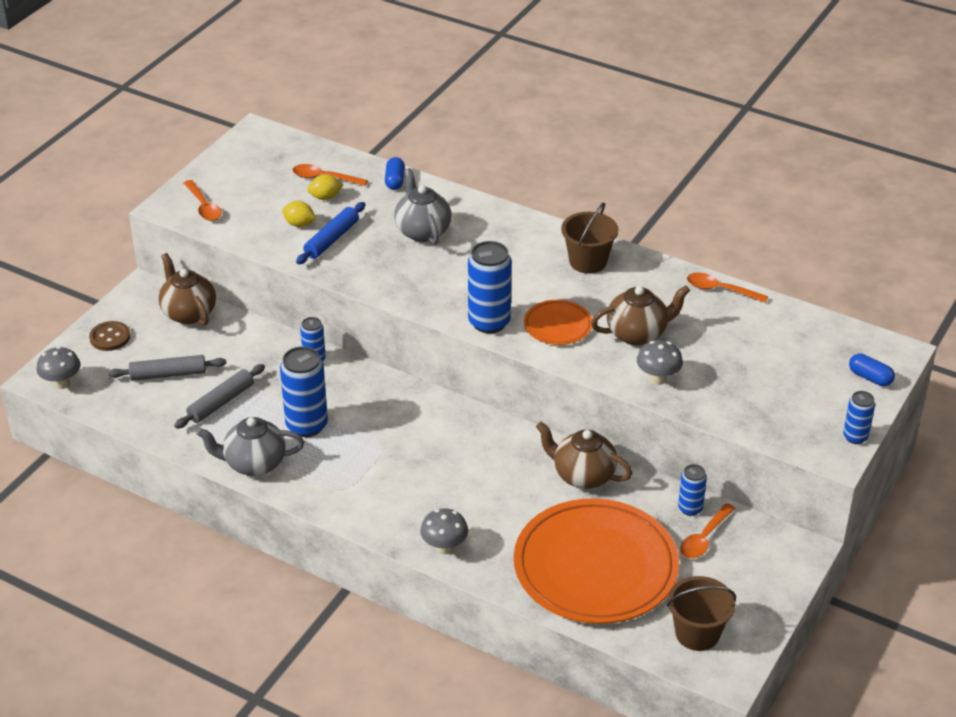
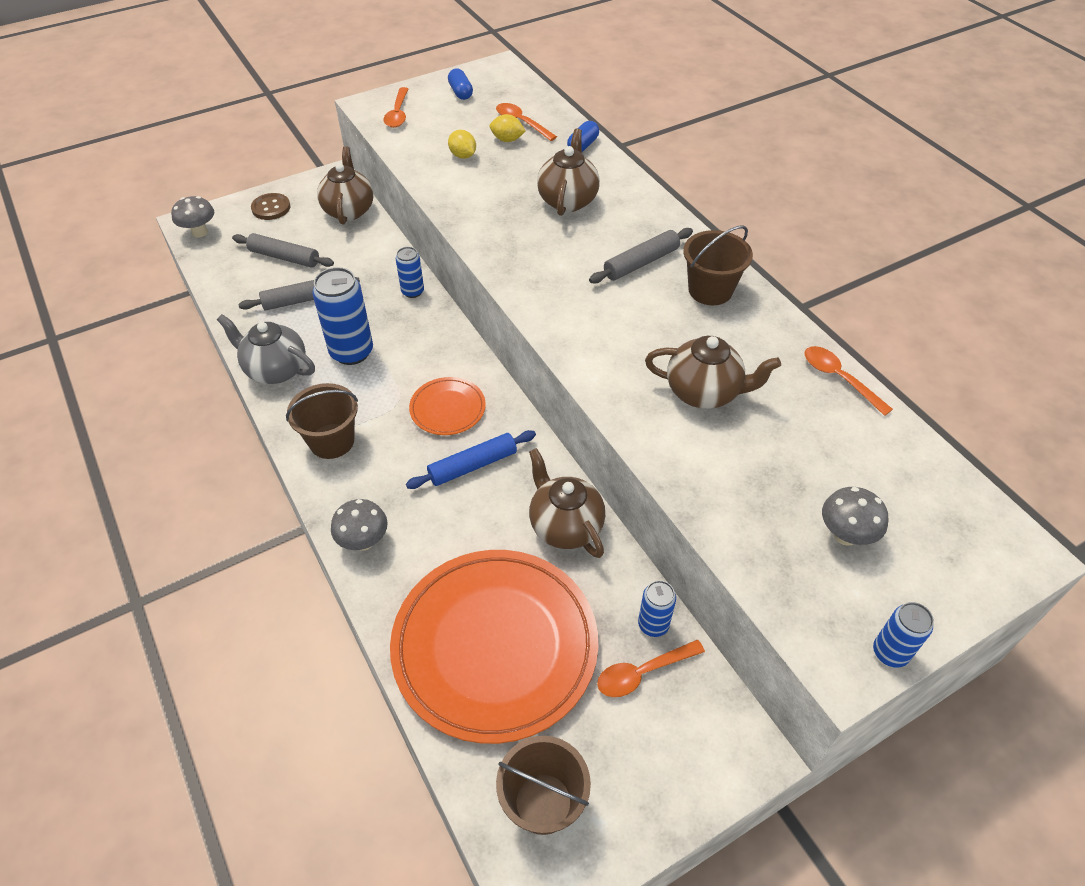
camera: 30 degrees right, 10 degrees up
(331, 239) = (478, 179): blue rolling pin -> blue rolling pin (472, 465)
(354, 494) = (332, 441): none -> brown bucket
(422, 231) = (568, 200): grey teapot -> brown teapot
(489, 322) = (555, 316): blue can -> none
(521, 260) = (641, 263): none -> grey rolling pin
(558, 325) = (623, 347): orange plate -> orange plate (447, 409)
(658, 379) = (687, 457): grey mushroom -> grey mushroom (845, 535)
(870, 377) = (964, 574): blue capsule -> blue capsule (460, 92)

